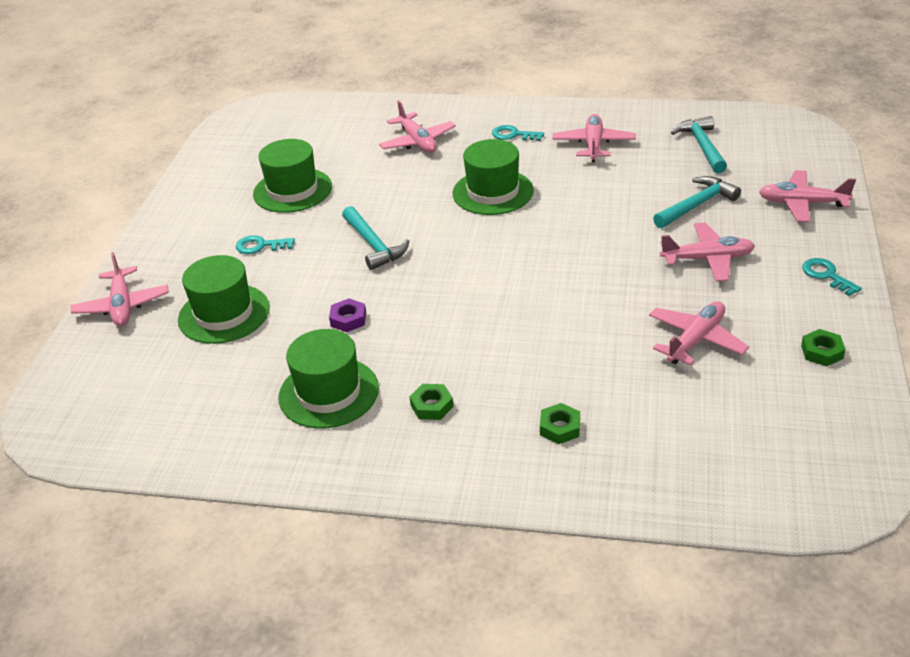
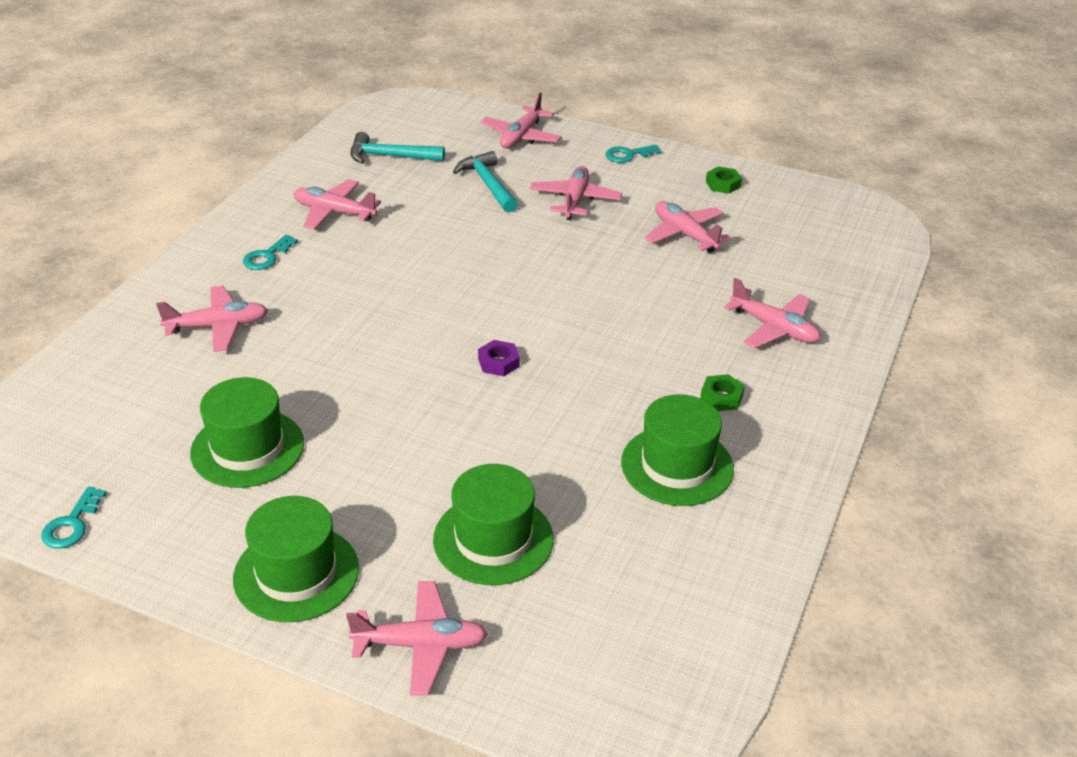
camera: 80 degrees left, 0 degrees up
(260, 246) = (361, 492): turquoise key -> turquoise key (72, 524)
(348, 319) = (556, 434): purple nut -> purple nut (498, 362)
(373, 245) = (422, 395): turquoise hammer -> none
(493, 192) = (376, 293): green hat -> green hat (296, 573)
(560, 428) = (774, 328): green nut -> pink plane

